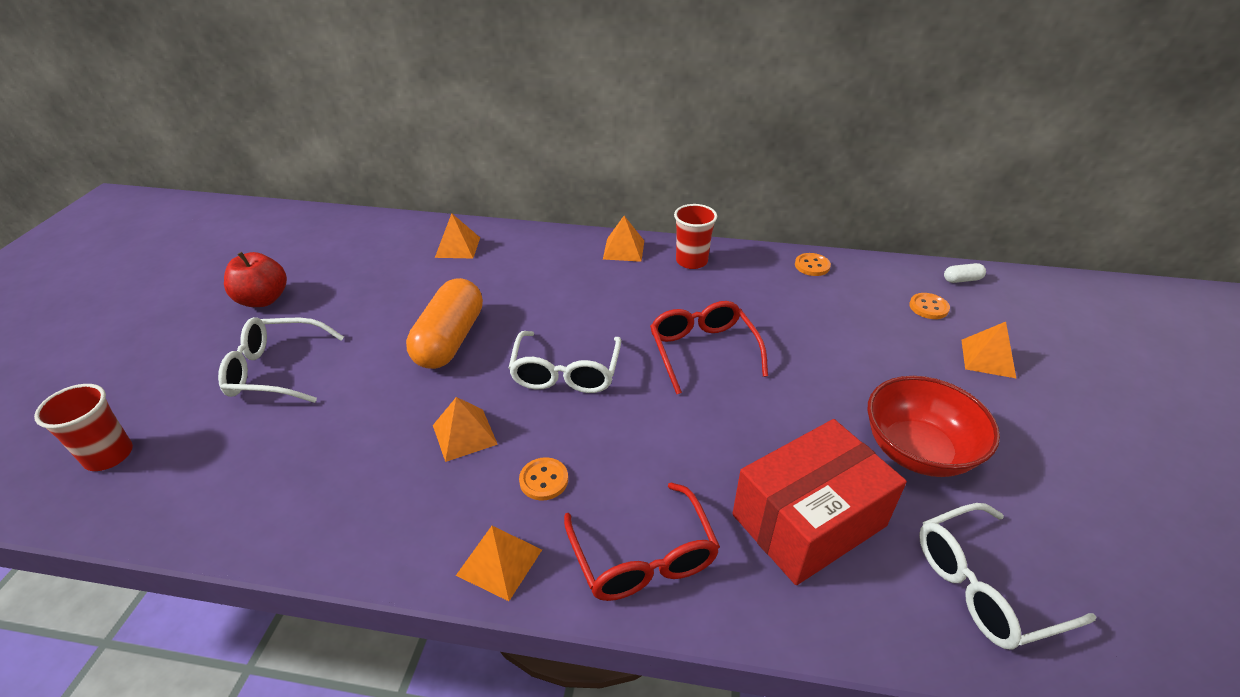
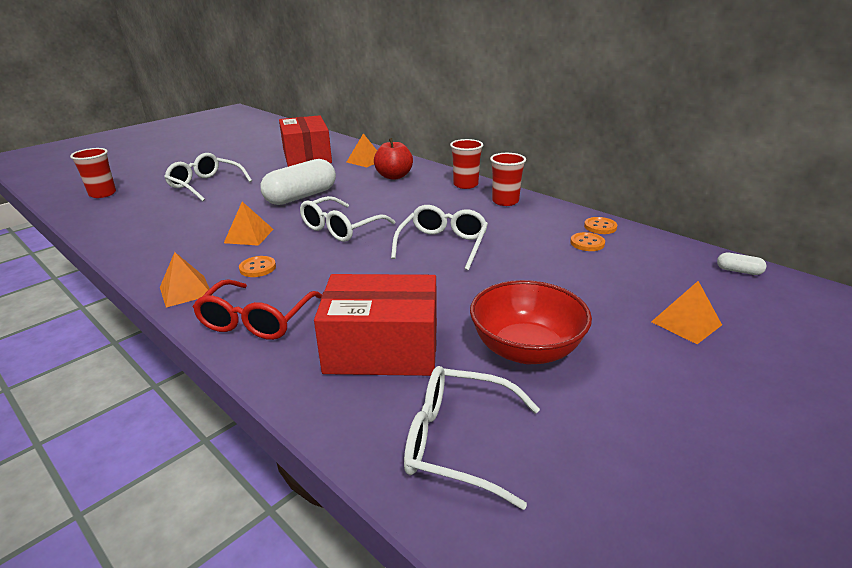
camera: 35 degrees right, 10 degrees down
(263, 299) = (240, 158): red apple -> red apple (394, 176)
(366, 264) = (307, 157): none -> red box
(450, 340) = (301, 197): orange capsule -> white capsule
(623, 249) = (465, 185): orange pyramid -> red cup
(703, 351) = (442, 245): red glasses -> white glasses
(928, 307) = (674, 277): orange button -> orange button (587, 243)

